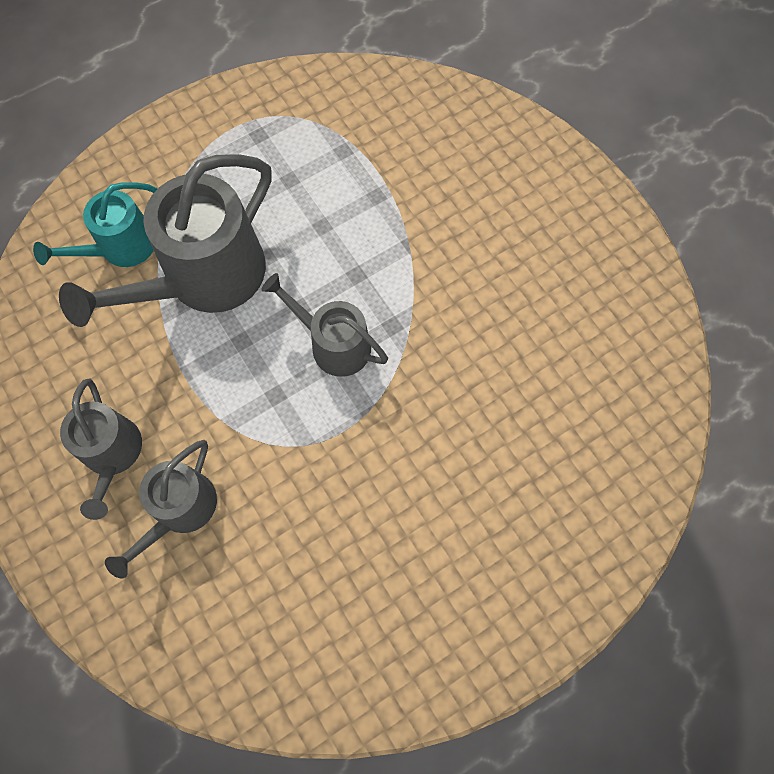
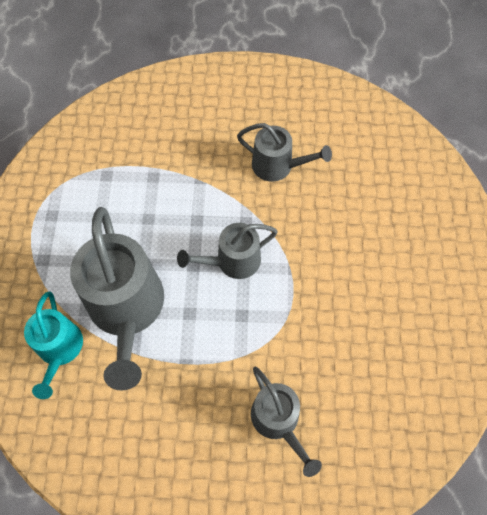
camera: 55 degrees left, 5 degrees down
(112, 454) = (208, 443): grey watering can -> grey watering can (277, 166)

